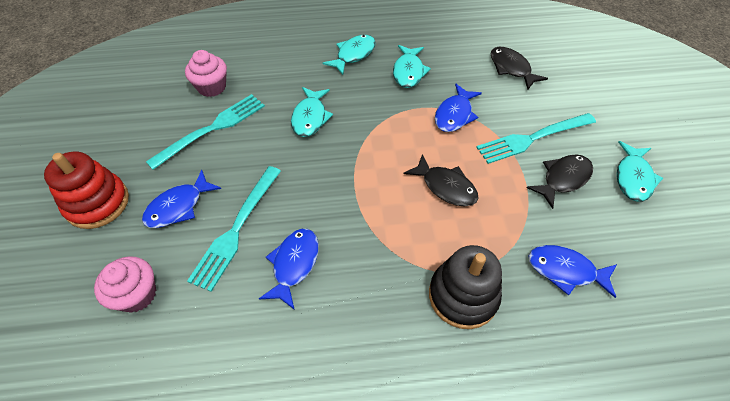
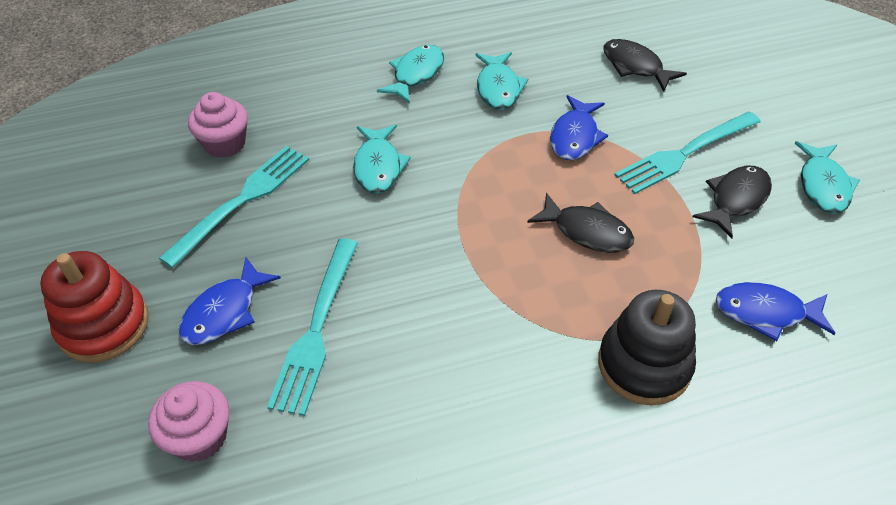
camera: 10 degrees left, 5 degrees down
(294, 264) = (410, 362): blue fish -> none

